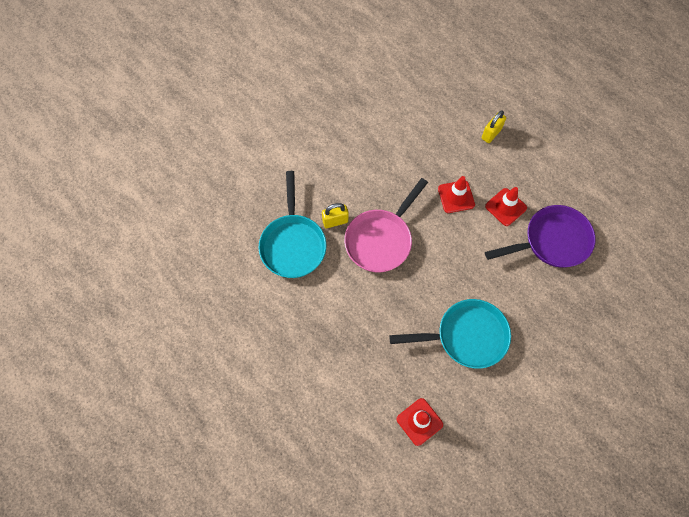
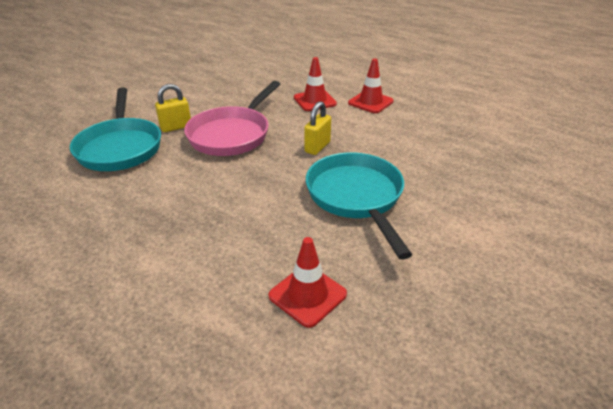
camera: 10 degrees left, 30 degrees down
(466, 336) = (356, 197): turquoise pan -> turquoise pan turned 90 degrees counterclockwise
(491, 134) = (340, 66): yellow padlock -> yellow padlock (317, 147)
(552, 241) = (430, 118): purple pan -> none

